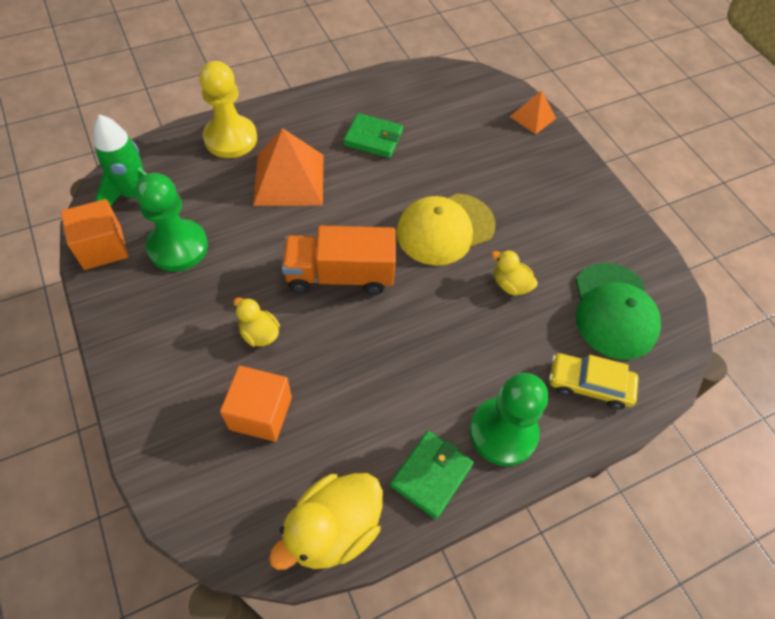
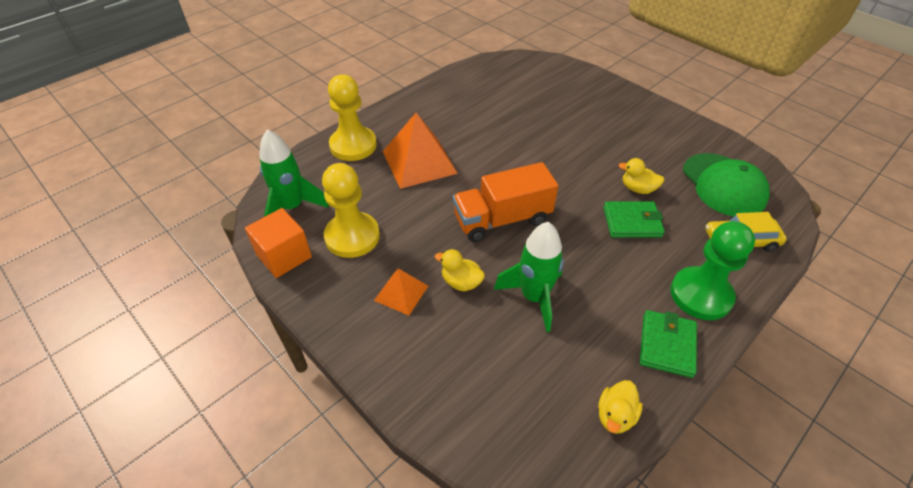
camera: 15 degrees left, 10 degrees down
(178, 247) = (352, 236): green pawn -> yellow pawn
(260, 413) = (498, 344): orange cube -> none
(324, 375) = (534, 297): none -> green rocket
(333, 529) = (615, 416): yellow duck -> yellow duck, size x0.55
(373, 138) = (470, 117): green wallet -> green wallet (632, 222)
(445, 229) = (564, 164): yellow cap -> none
(533, 117) = (581, 74): orange pyramid -> orange pyramid (401, 293)

